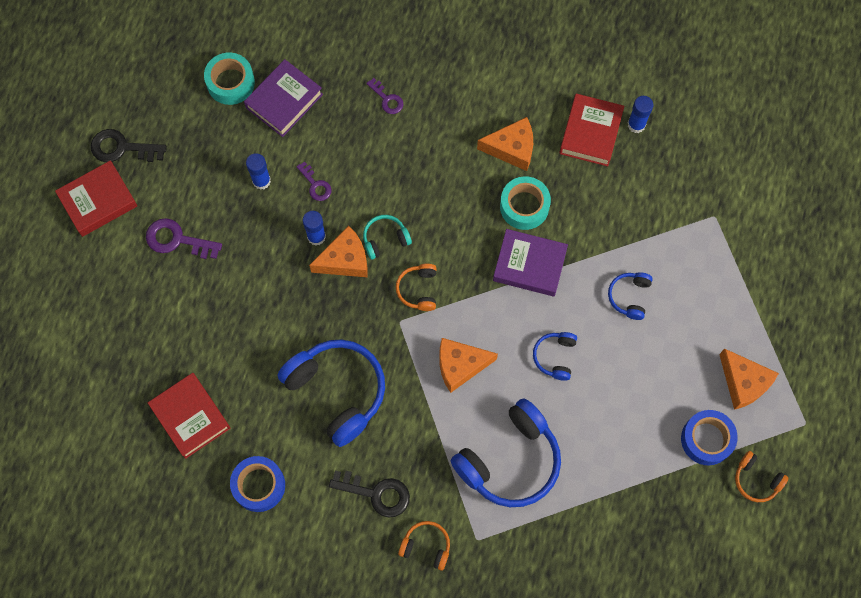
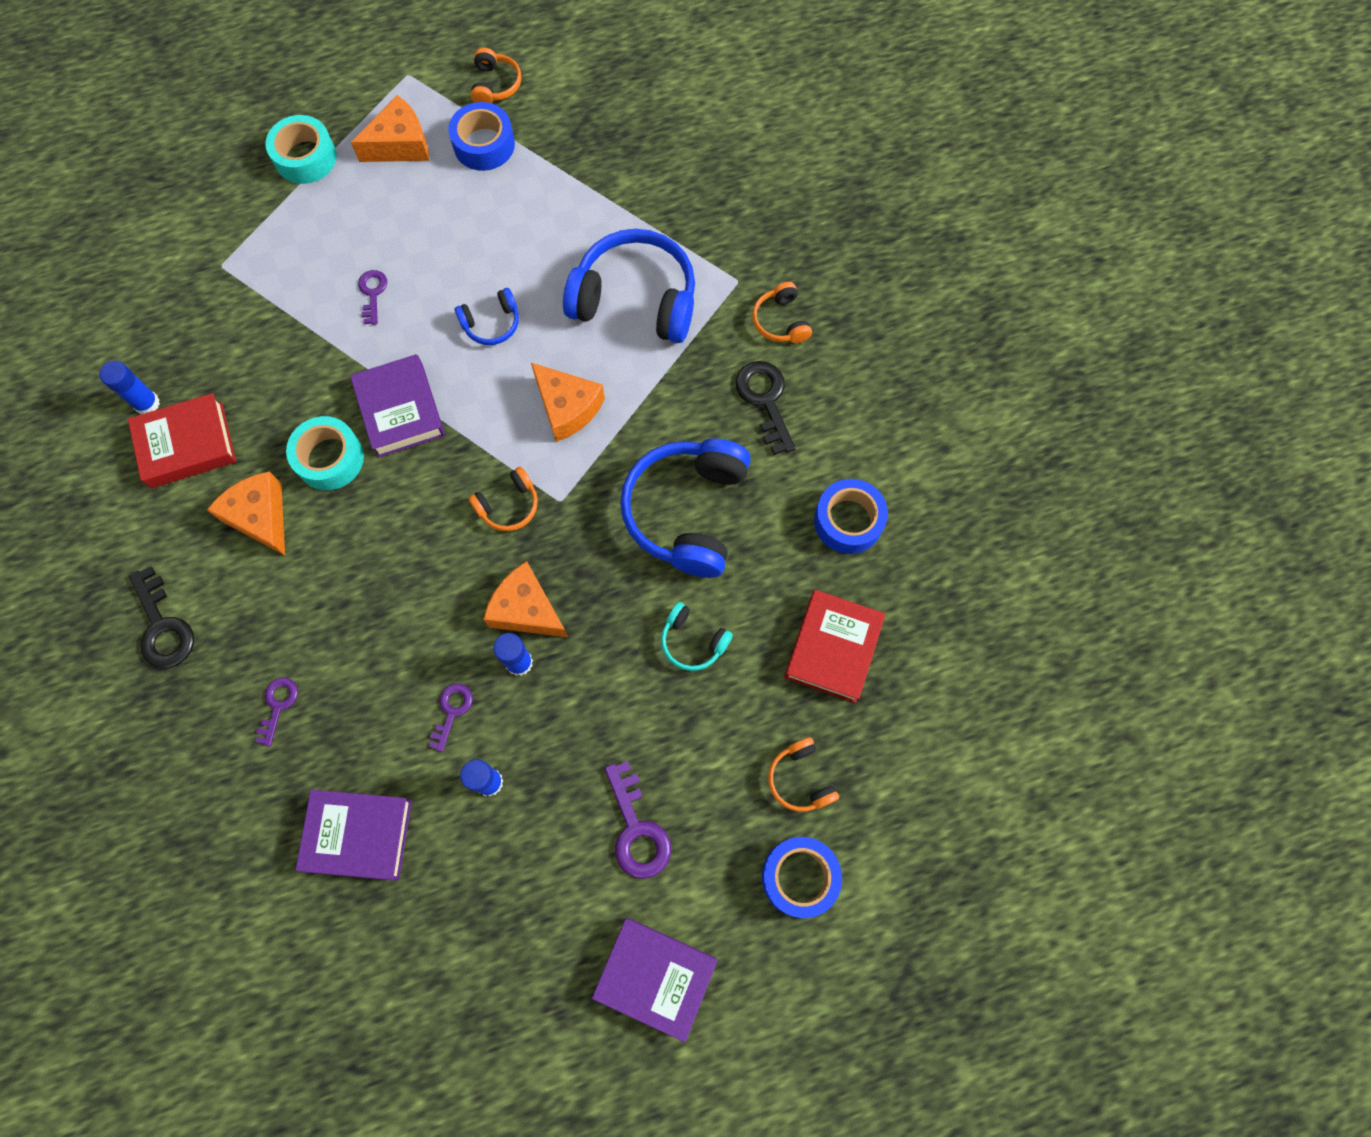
camera: 125 degrees left, 0 degrees up
(86, 307) = (799, 877): none -> blue tape
(98, 201) = (655, 977): red book -> purple book
(122, 148) = (561, 1006): black key -> black key (163, 627)
(134, 344) = (800, 779): none -> orange headphones
(230, 83) = (373, 928): turquoise tape -> turquoise tape (305, 157)
(385, 239) = (470, 582): turquoise headphones -> turquoise headphones (693, 641)
(629, 297) = (373, 293): blue headphones -> purple key
(743, 383) = (400, 144): orange cheese -> orange cheese turned 45 degrees clockwise

